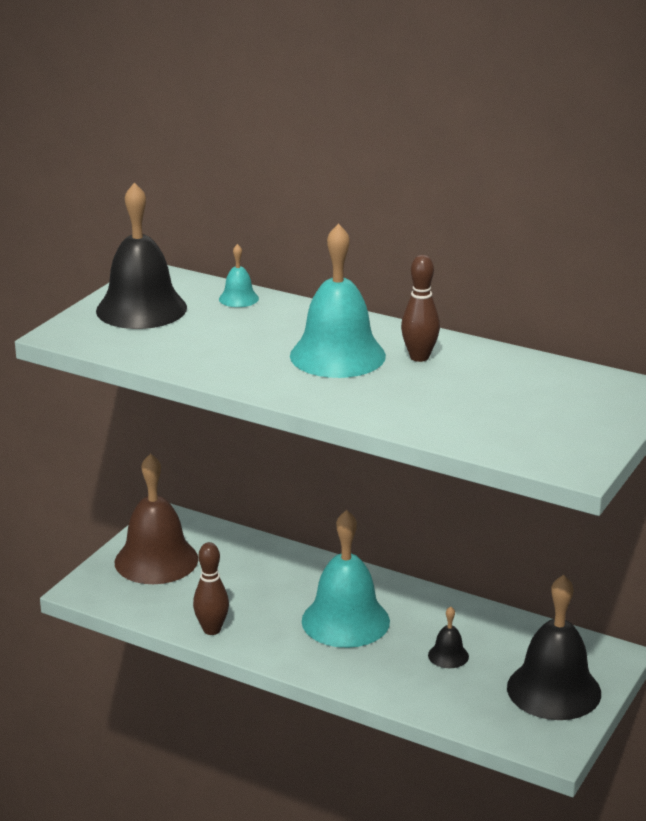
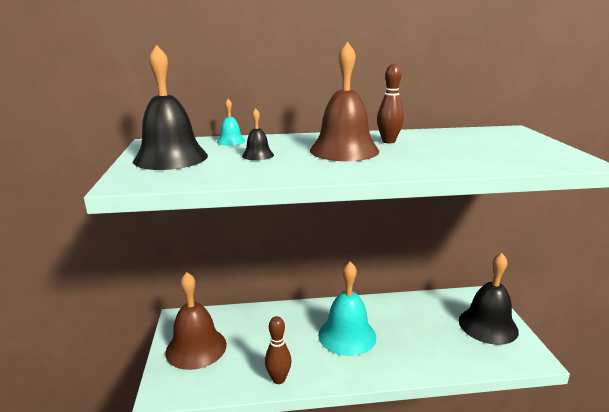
camera: 35 degrees left, 5 degrees down
(337, 355) = (344, 150): turquoise bell -> brown bell
(448, 655) = (420, 330): black bell -> black bell (258, 155)

